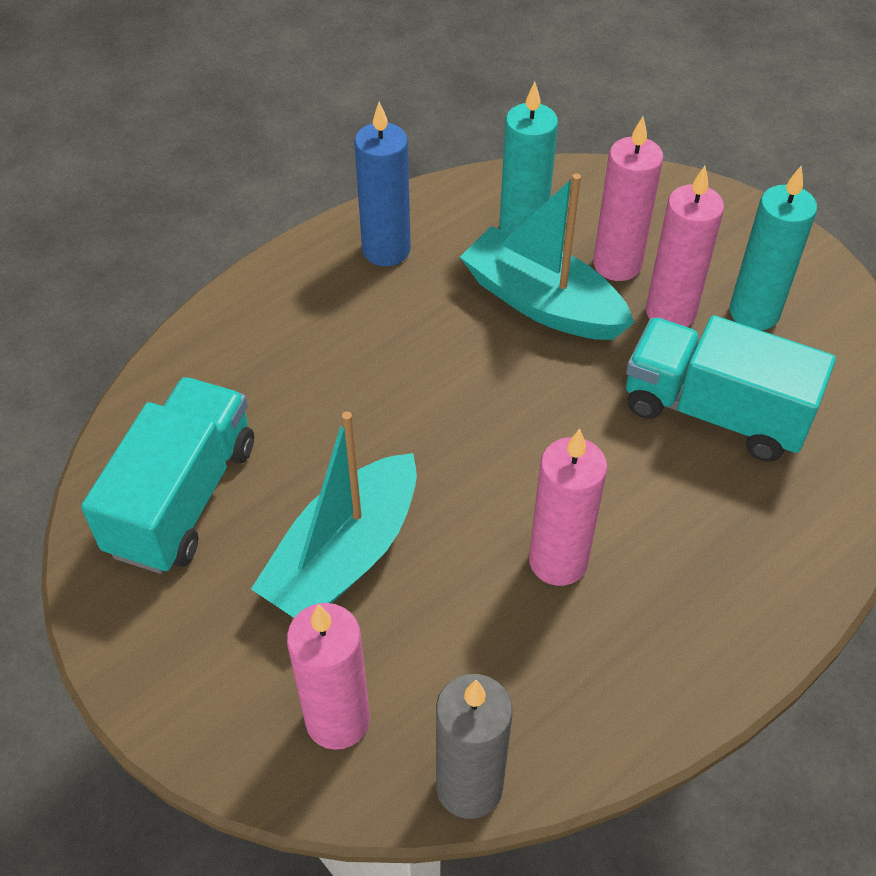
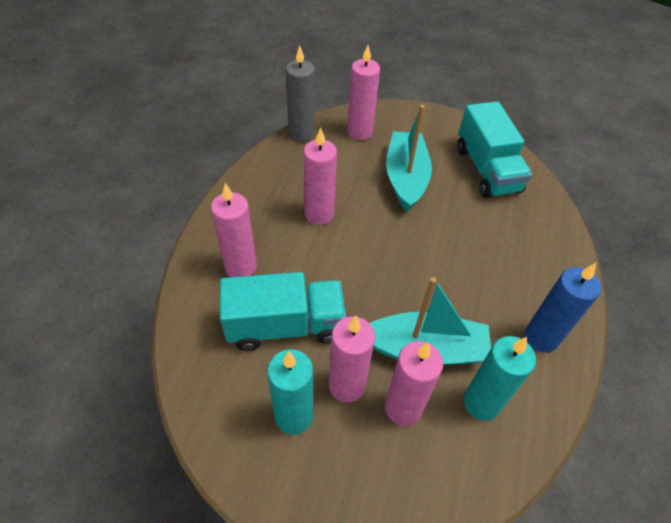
camera: 145 degrees right, 0 degrees up
(745, 529) = (241, 267): none -> pink candle

